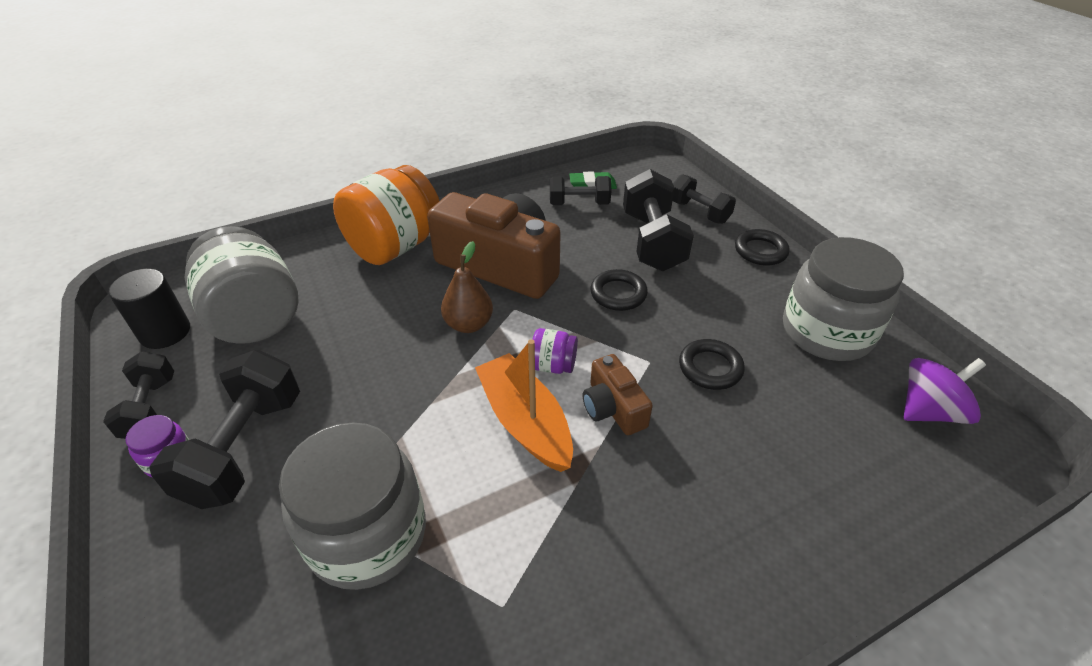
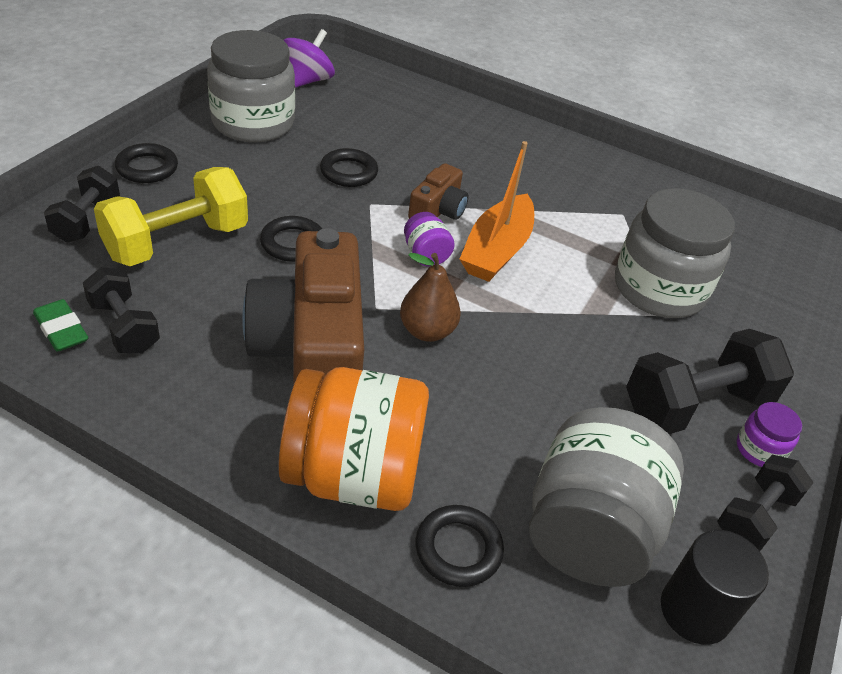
camera: 130 degrees left, 0 degrees up
(312, 263) = (458, 549): none -> black ring
(652, 241) = (177, 242): black dumbbell -> yellow dumbbell
(929, 411) = (307, 81): purple spinning top -> purple spinning top turned 90 degrees clockwise

